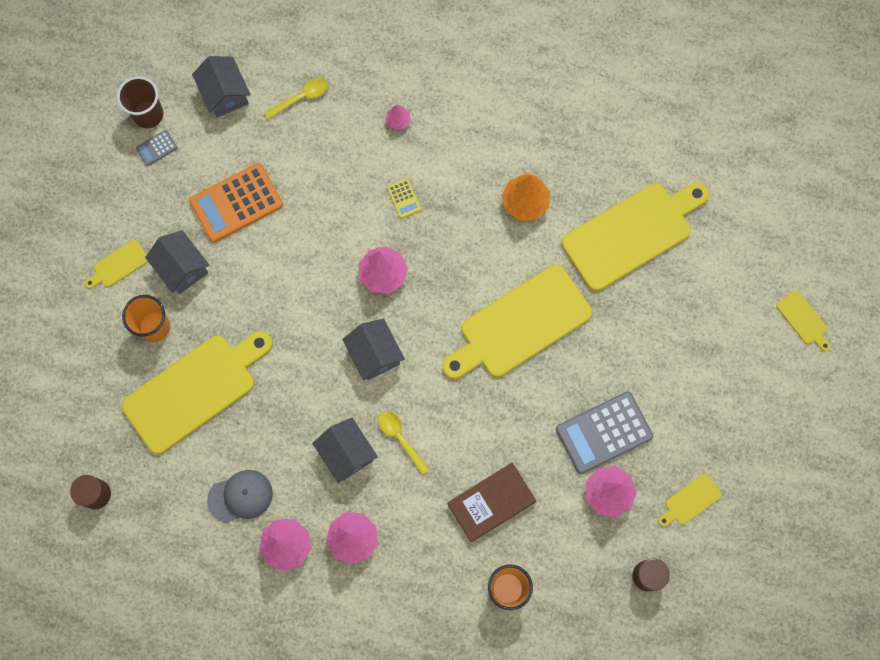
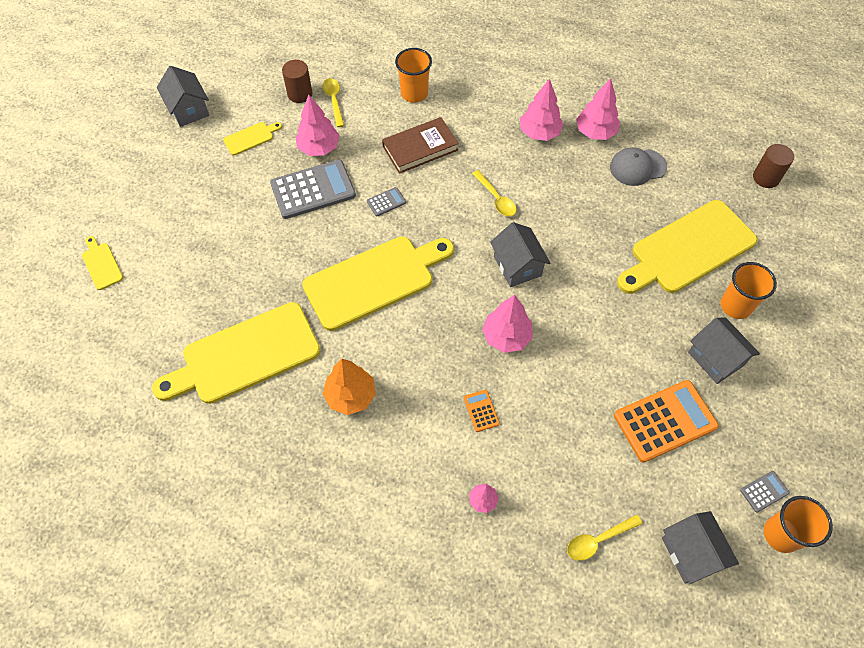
camera: 175 degrees left, 15 degrees down
(118, 265) = (783, 366): yellow cutting board -> none
(148, 114) = (781, 534): brown cup -> orange cup
(347, 453) = (544, 191): grey house -> grey house (188, 109)
(404, 198) = (481, 410): yellow calculator -> orange calculator
(520, 423) = (386, 202): none -> grey calculator
(603, 567) = (334, 101): none -> yellow spoon

